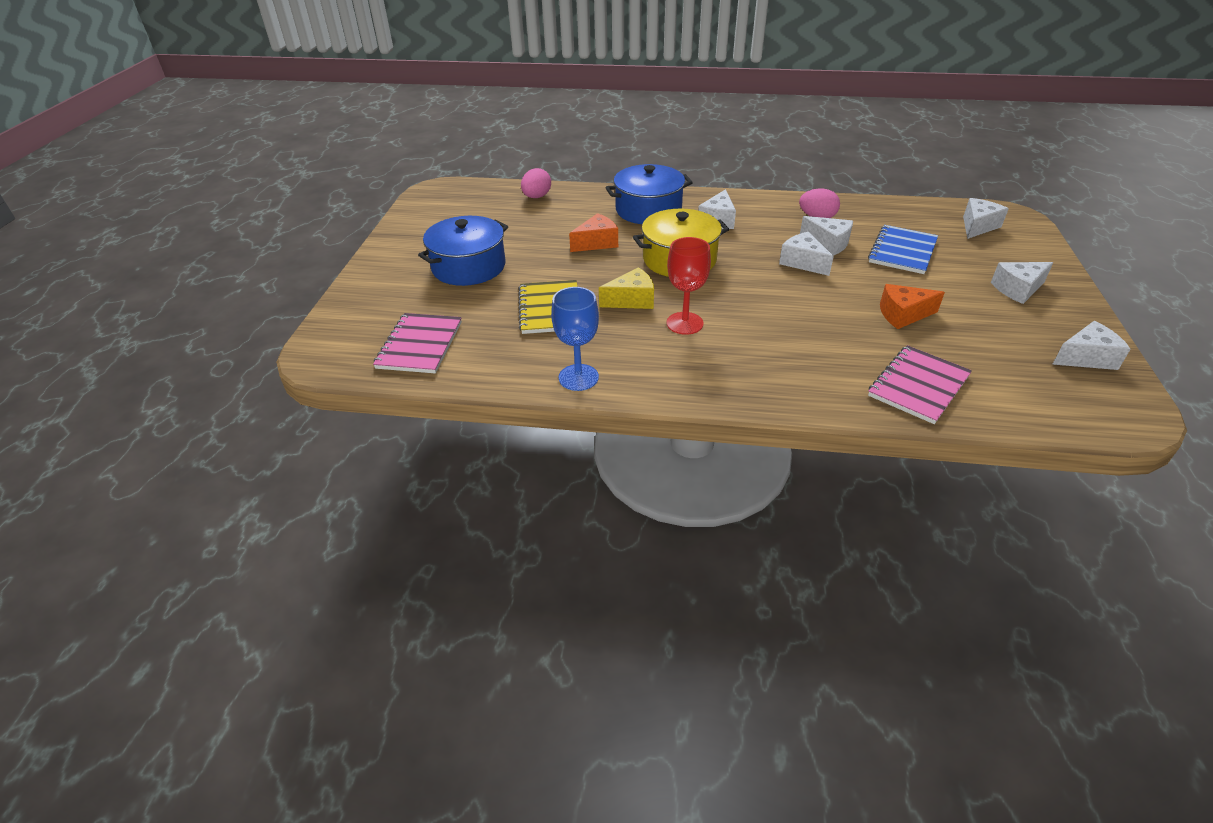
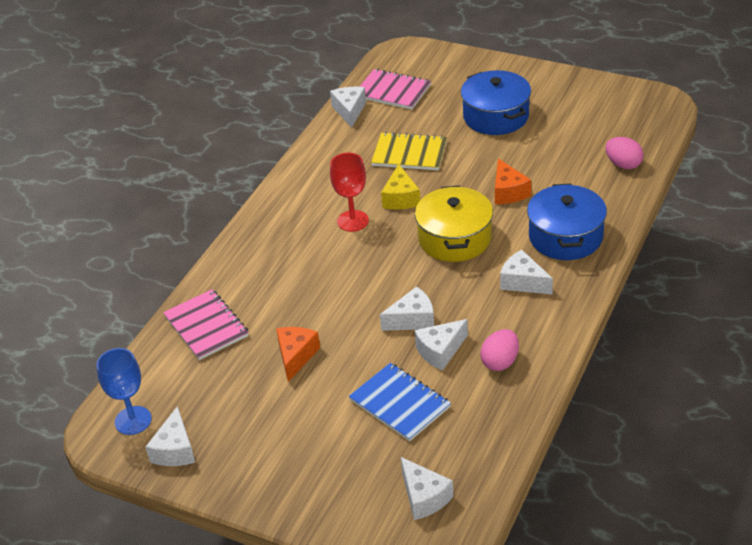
camera: 110 degrees right, 0 degrees up
(578, 377) = (315, 158): blue goblet -> blue goblet (133, 420)
(1018, 289) = (291, 461): white cheese -> white cheese (349, 111)

